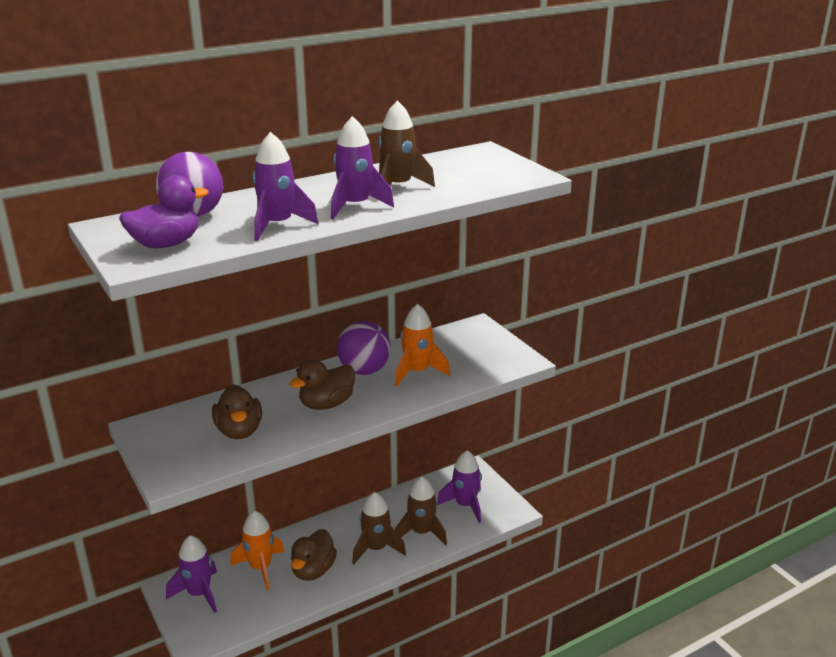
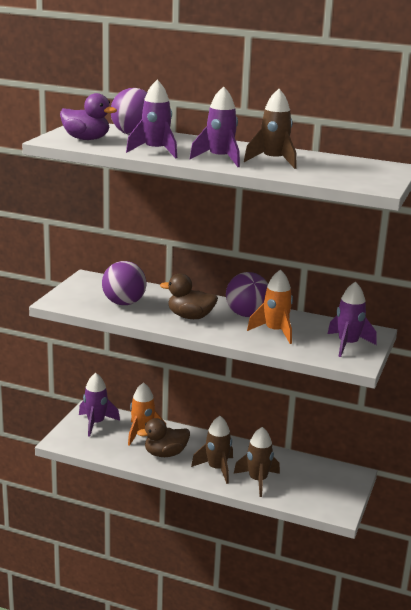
camera: 50 degrees right, 5 degrees down
(239, 431) = (124, 303): brown duck -> purple ball
(465, 505) = (312, 487): purple rocket -> purple rocket (348, 345)

